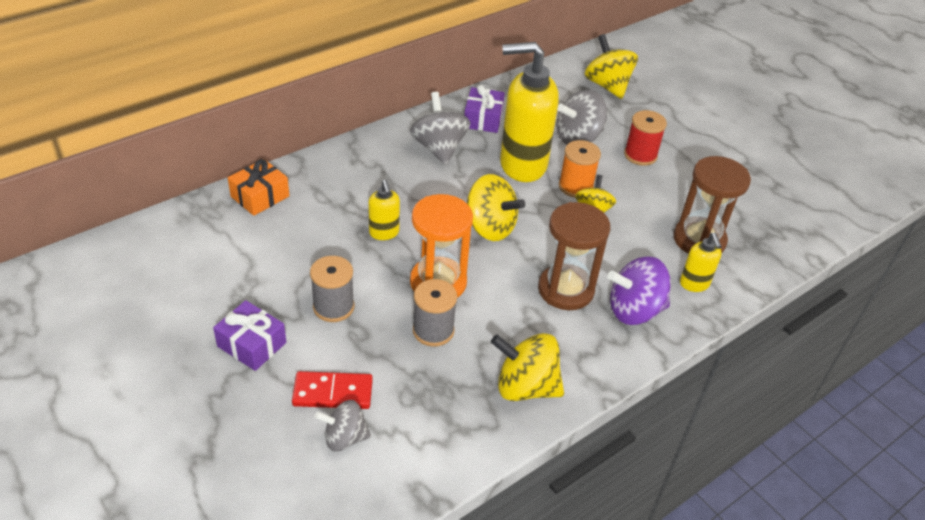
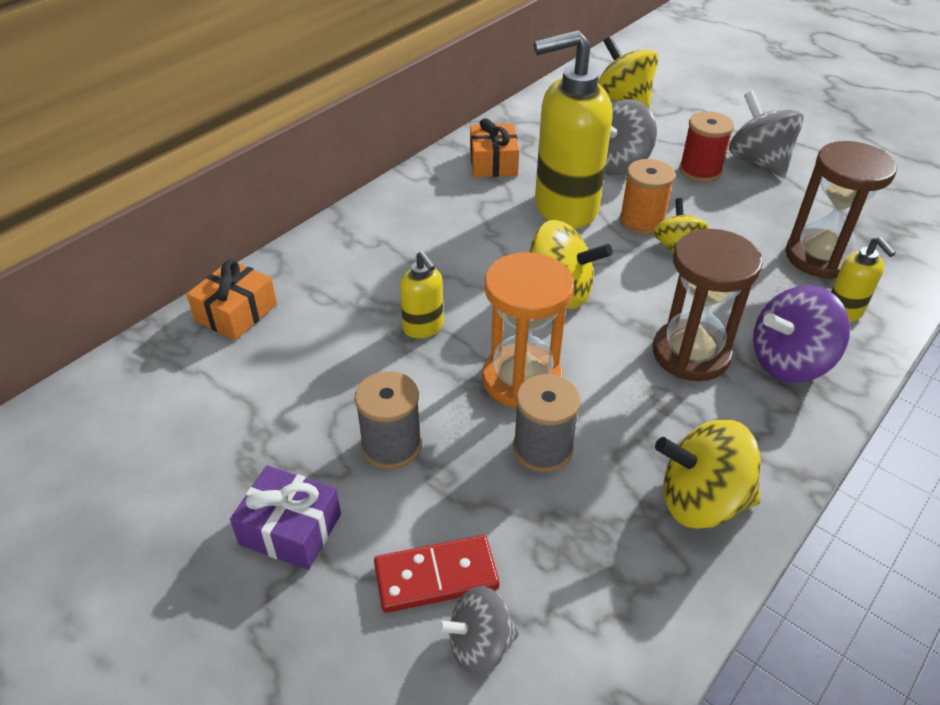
camera: 10 degrees left, 0 degrees up
(439, 148) = (453, 207): grey spinning top -> grey spinning top (758, 161)
(483, 119) = (493, 162): purple gift -> orange gift

